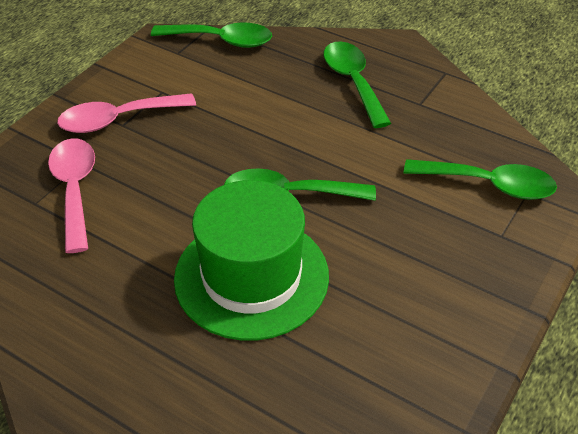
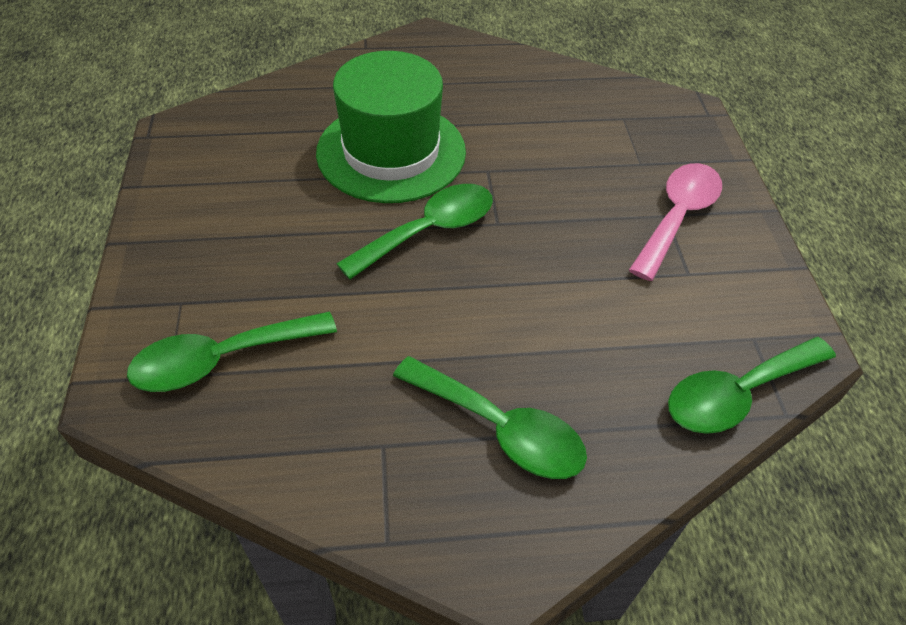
camera: 140 degrees right, 5 degrees up
(75, 189) = (611, 141): pink spoon -> none

